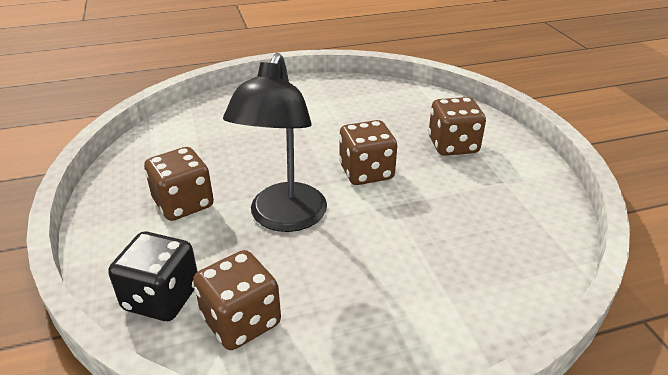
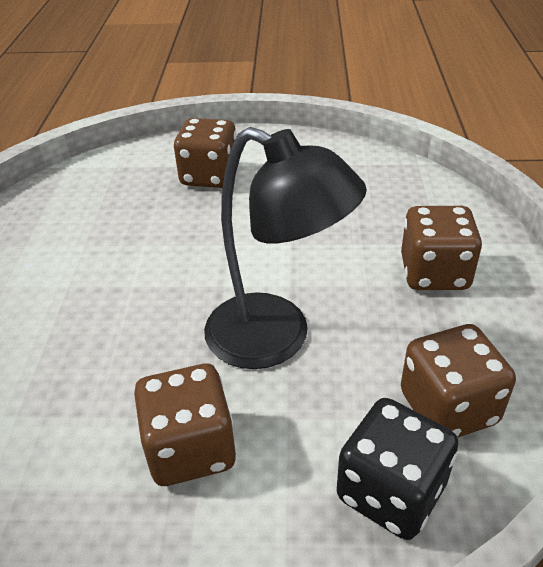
camera: 70 degrees left, 5 degrees up
(366, 172) = (221, 249): brown dice -> brown dice (434, 273)

